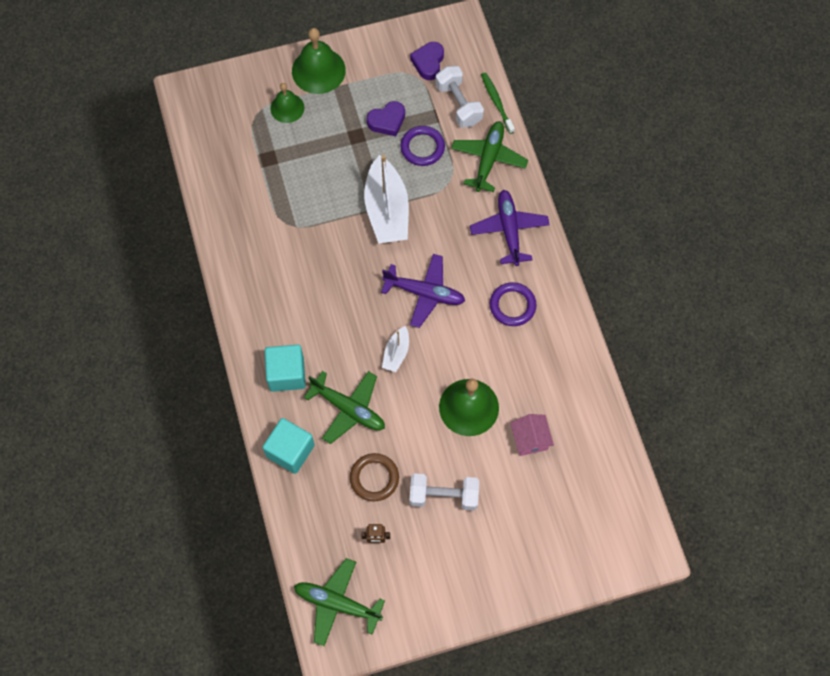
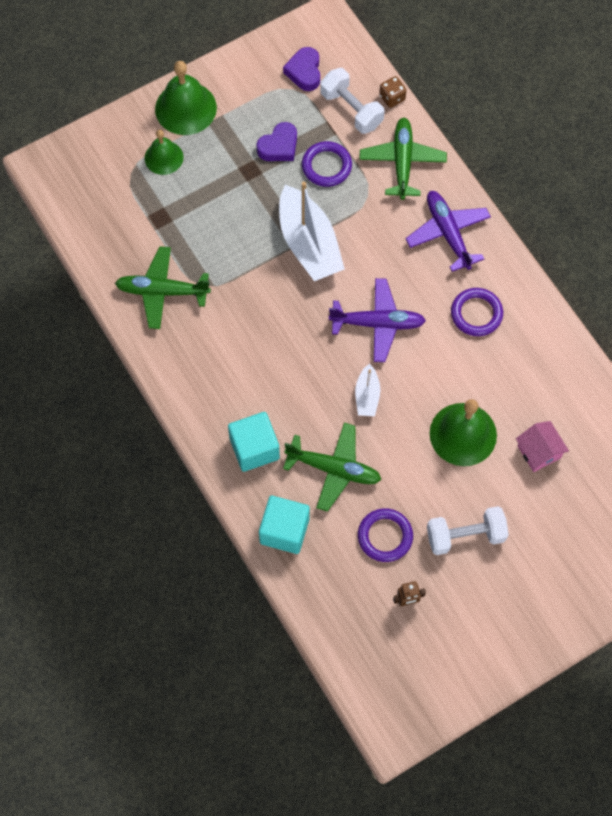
camera: 15 degrees left, 0 degrees up
(337, 603) = (386, 681): green plane -> green plane (162, 291)
(374, 478) = (385, 536): brown ring -> purple ring
(496, 102) = (392, 98): green toothbrush -> brown dice

